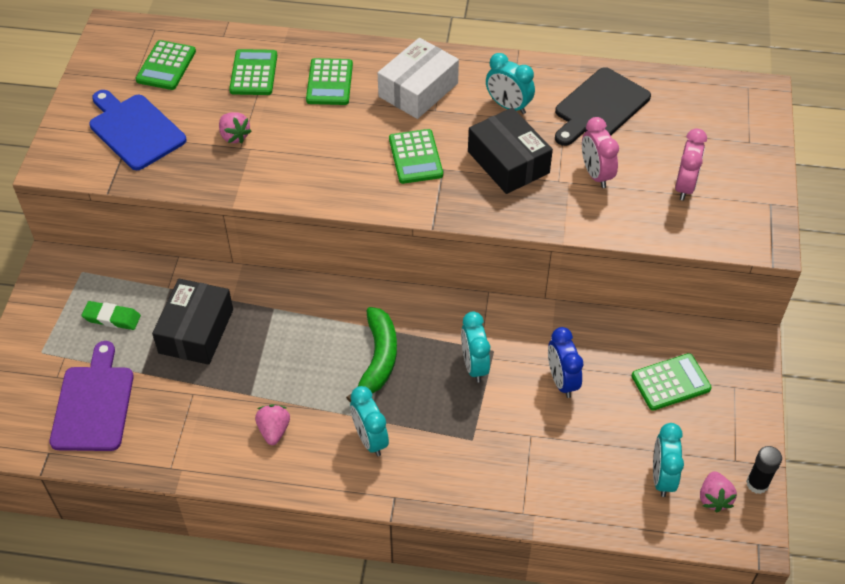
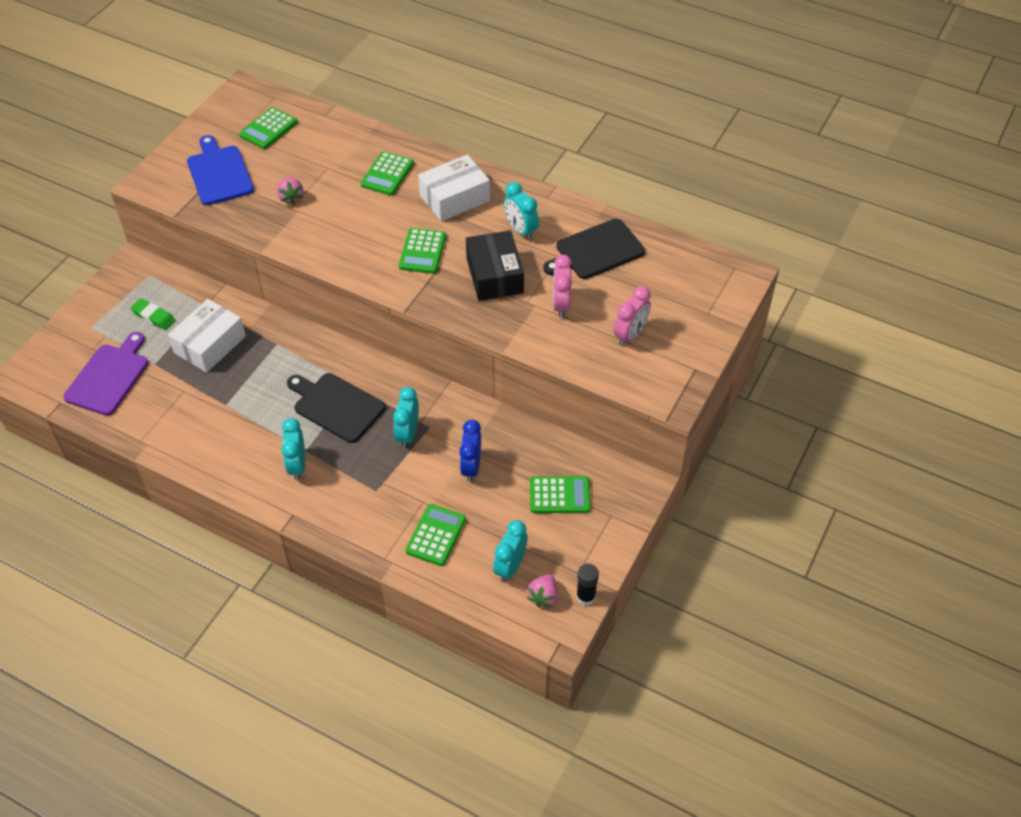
camera: 20 degrees right, 0 degrees up
(196, 331) = (210, 344): black box -> white box
(253, 73) = (332, 151): green calculator -> green calculator (436, 535)
(274, 430) = (229, 436): pink strawberry -> none
(378, 358) = (336, 406): green banana -> black cutting board

